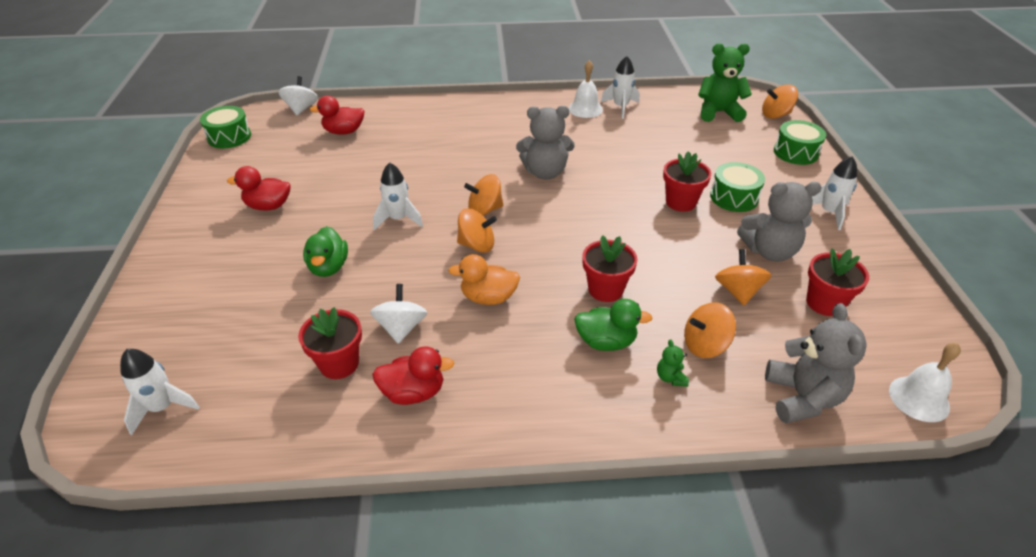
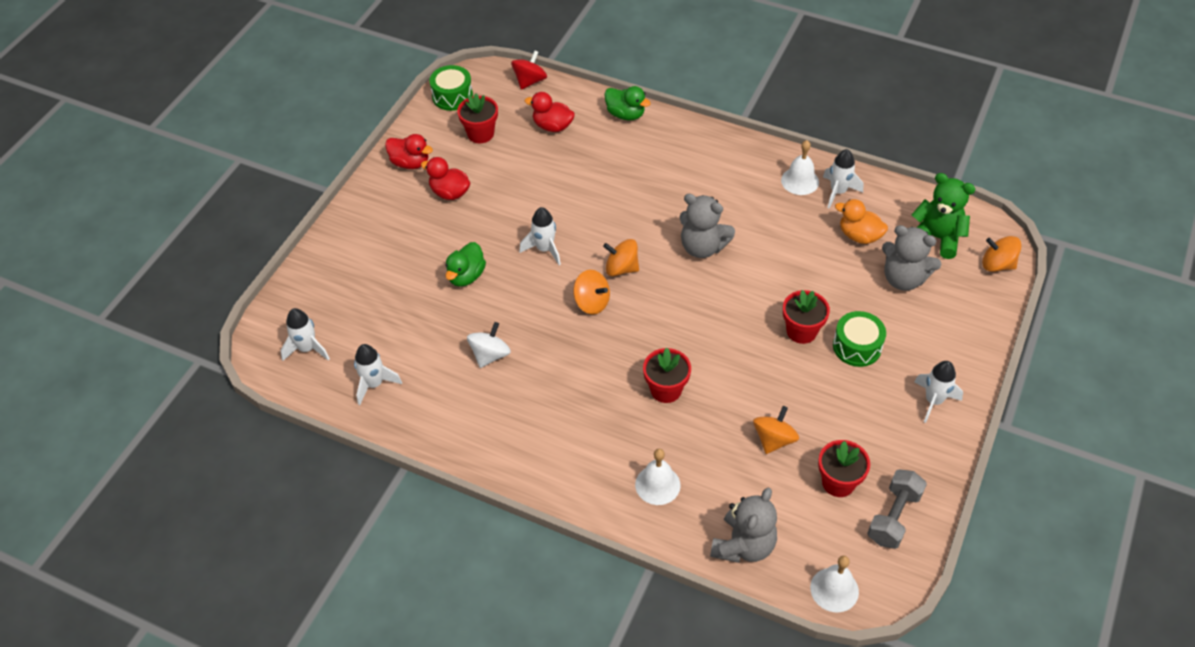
camera: 30 degrees right, 10 degrees up
(275, 411) = (374, 384): none -> white rocket
(301, 109) = (530, 81): white spinning top -> red spinning top
(339, 363) = (432, 365): red flower pot -> red flower pot (480, 134)
(413, 392) = (469, 411): red duck -> red duck (410, 163)
(488, 297) = (569, 357): orange duck -> orange duck (859, 236)
(606, 342) = (632, 434): green duck -> green duck (625, 114)
(670, 377) = (657, 484): green teddy bear -> white bell
(705, 345) = (706, 472): orange spinning top -> none
(769, 251) = (837, 415): grey teddy bear -> grey teddy bear (903, 279)
(795, 152) = (970, 320): green drum -> none
(896, 311) = (893, 517): none -> grey dumbbell

